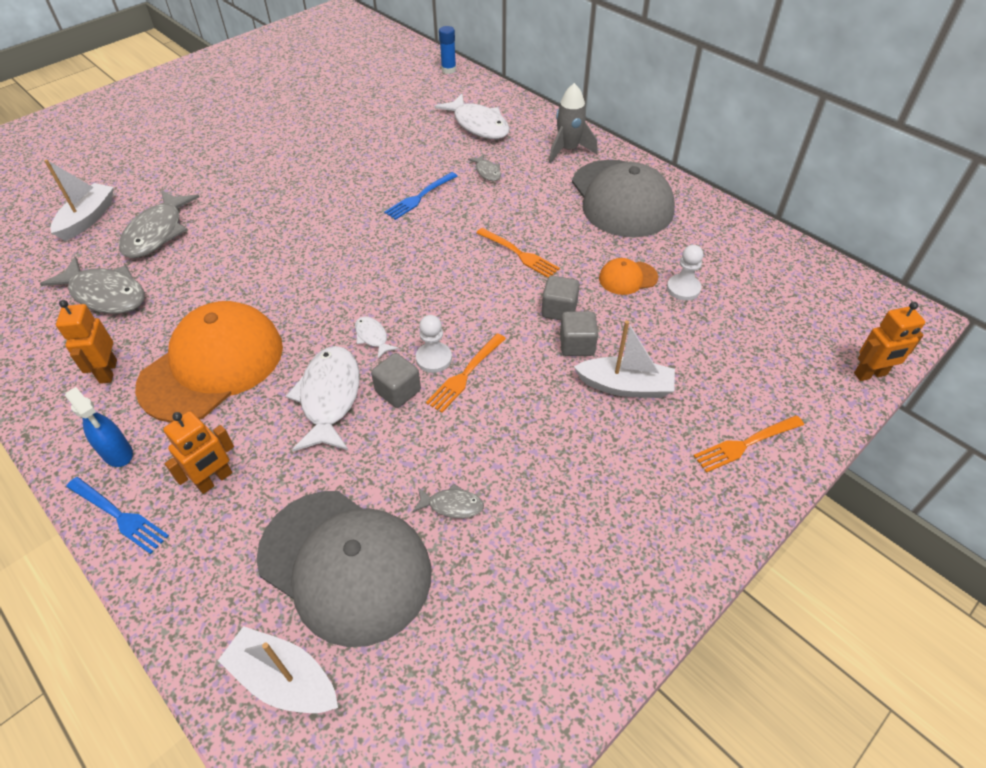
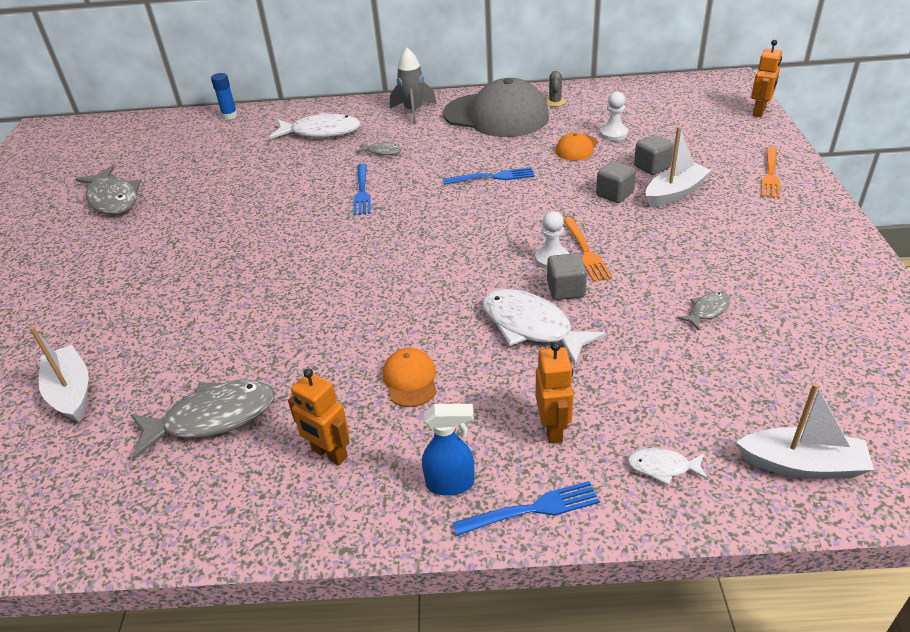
camera: 45 degrees left, 10 degrees down
(157, 233) = (174, 351): grey fish -> grey fish (113, 199)
(212, 365) = (410, 380): orange cap -> orange cap, size x0.44
(284, 679) = (802, 464): white boat -> white boat turned 150 degrees counterclockwise
(345, 565) = (716, 387): grey cap -> none
(372, 337) = (490, 278): white fish -> white fish (662, 467)
(519, 254) = (492, 177): orange fork -> blue fork
(559, 310) = (572, 186): grey cube -> grey cube (652, 167)
(692, 219) = (555, 102): none -> grey cactus

